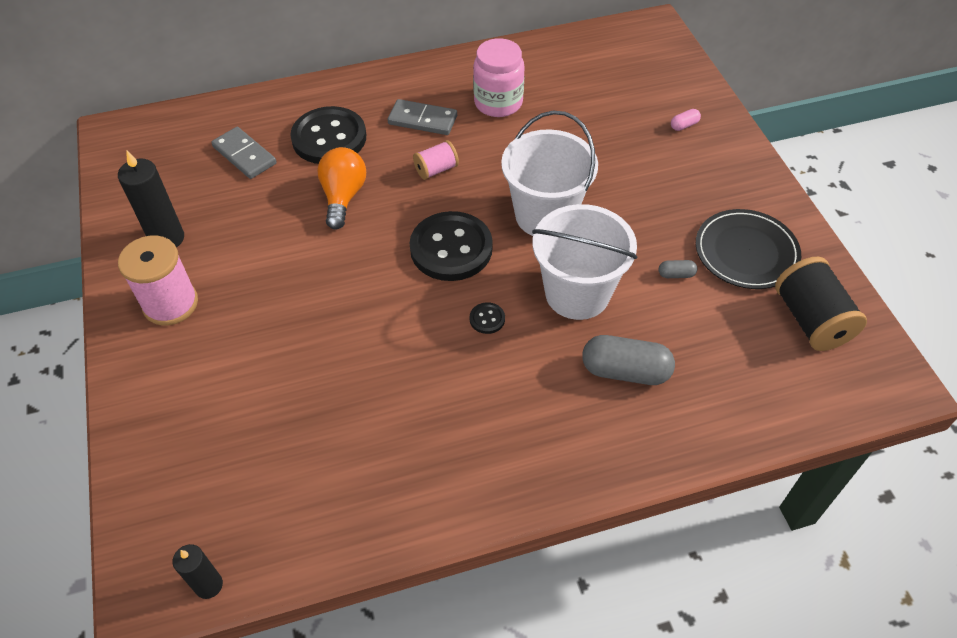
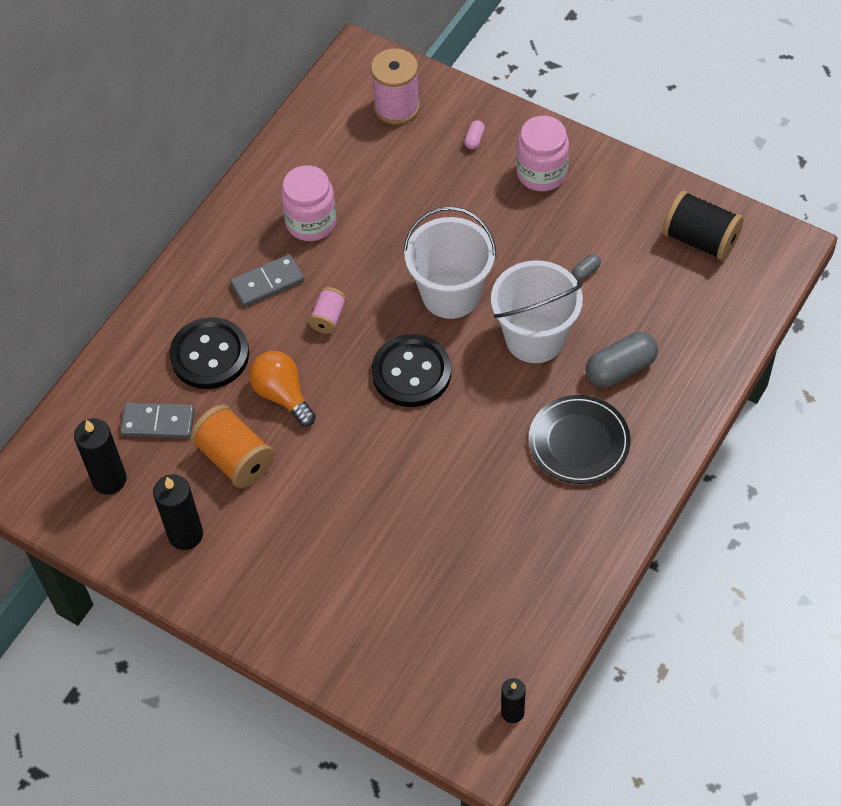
camera: 40 degrees left, 5 degrees up
(170, 304) = (255, 577): pink spool -> pink spool (396, 107)
(171, 168) = (109, 480): none -> black candle
(261, 214) = (235, 458): none -> orange spool
(487, 319) = (494, 405): black button -> none
(715, 180) = (541, 173): none -> pink jar
(746, 252) = (615, 218): black plate -> black plate (579, 442)

